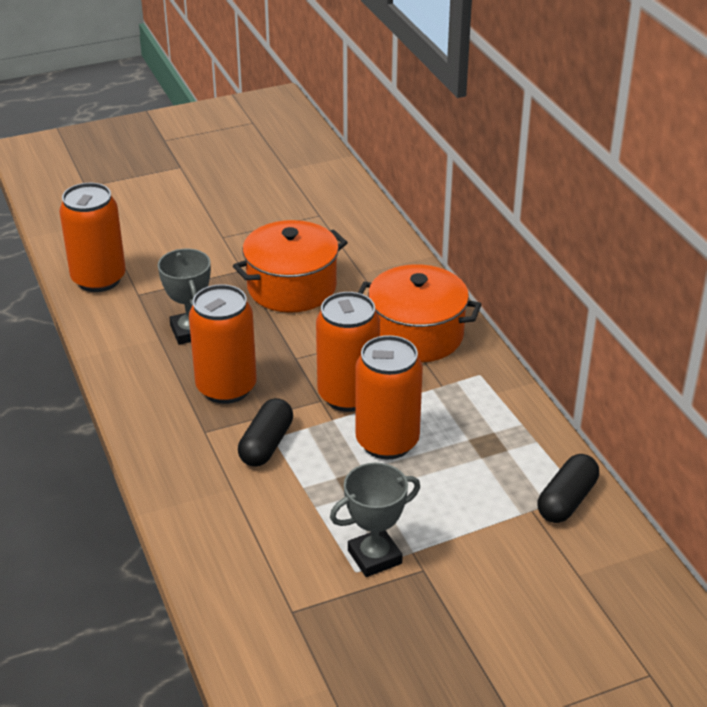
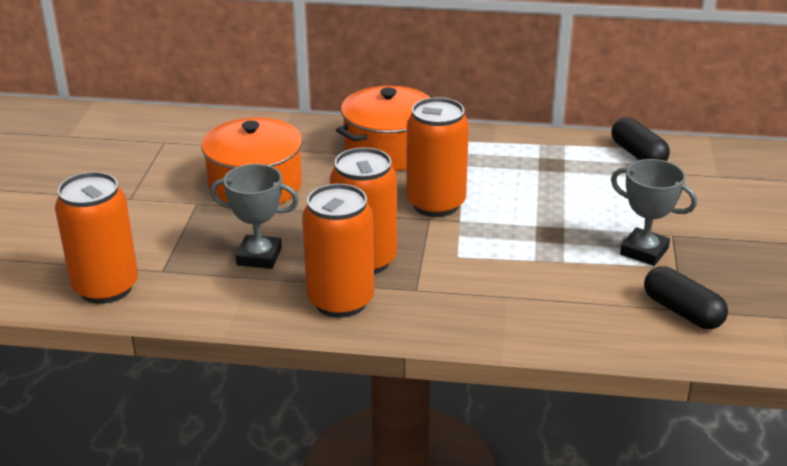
camera: 60 degrees left, 5 degrees down
(266, 444) = (463, 262): black capsule -> black capsule (682, 312)
(374, 557) = (644, 251): grey trophy -> grey trophy turned 60 degrees counterclockwise
(387, 442) = (511, 204): orange can -> orange can (340, 301)

